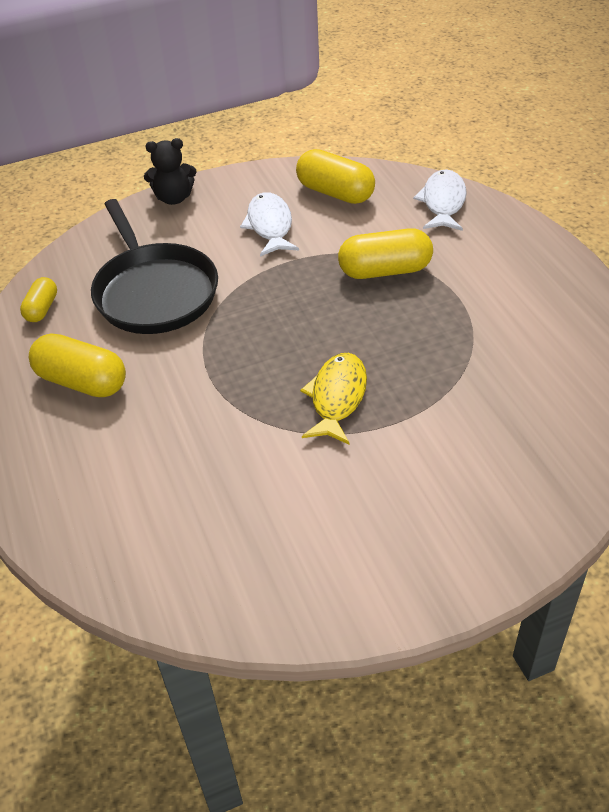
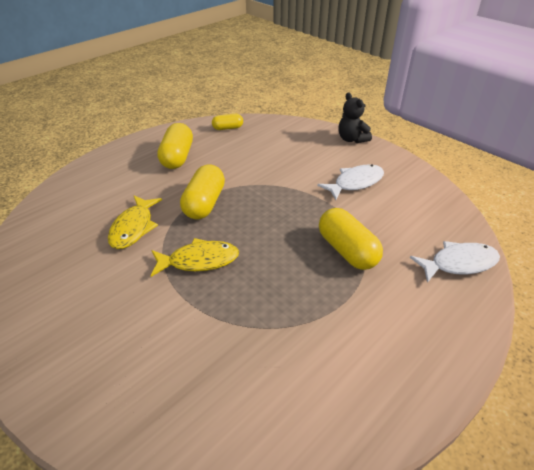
camera: 65 degrees right, 5 degrees down
(155, 292) = (261, 158): black pan -> none
(232, 455) = (134, 228): none -> yellow fish
(335, 193) = (417, 202): yellow capsule -> yellow capsule (204, 203)

